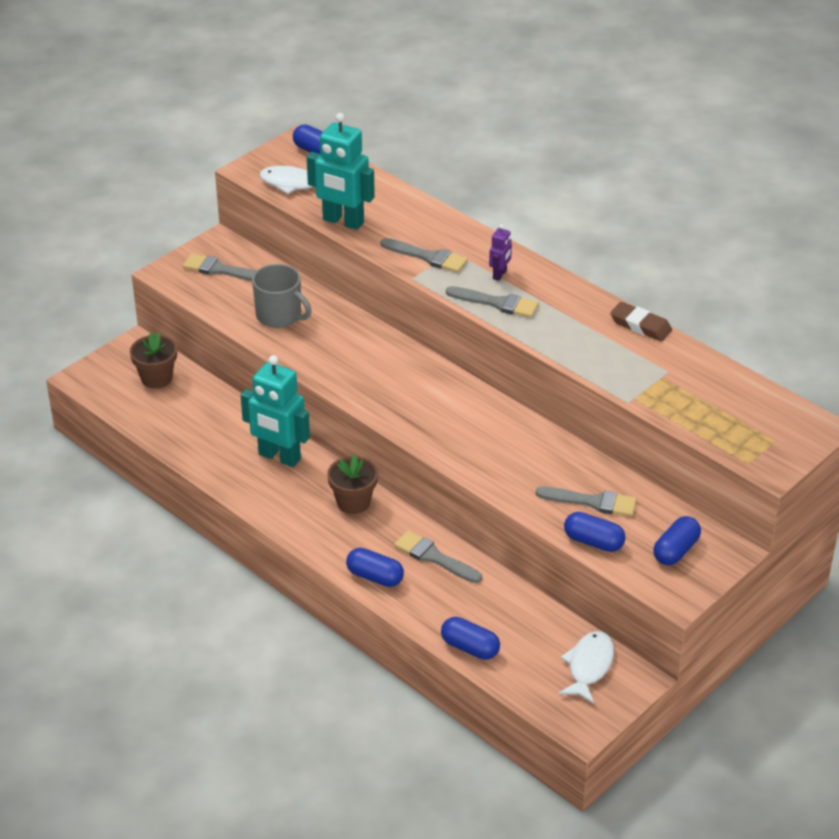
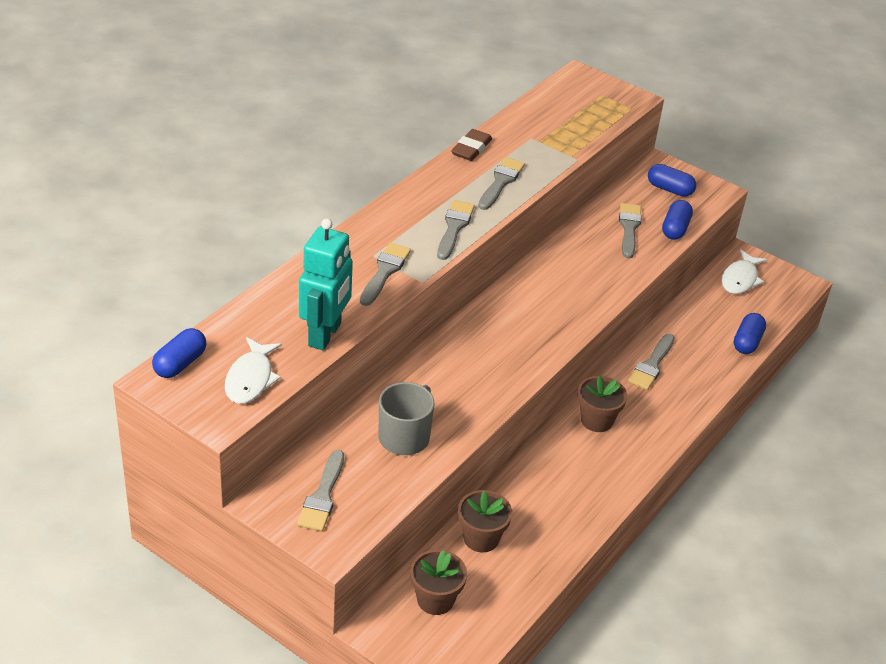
camera: 100 degrees left, 0 degrees up
(216, 409) = (481, 538): none -> brown flower pot
(279, 457) = (546, 479): turquoise robot -> none
(375, 577) = (688, 401): blue capsule -> none
(500, 275) = (408, 225): purple robot -> none
(578, 341) = (500, 182): none -> grey brush
(588, 666) = (740, 279): white fish -> white fish turned 75 degrees counterclockwise

